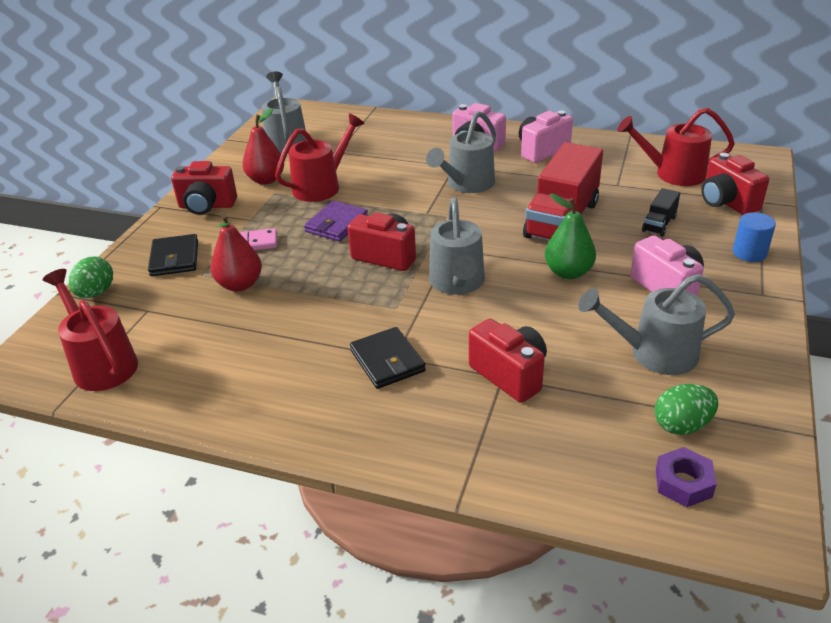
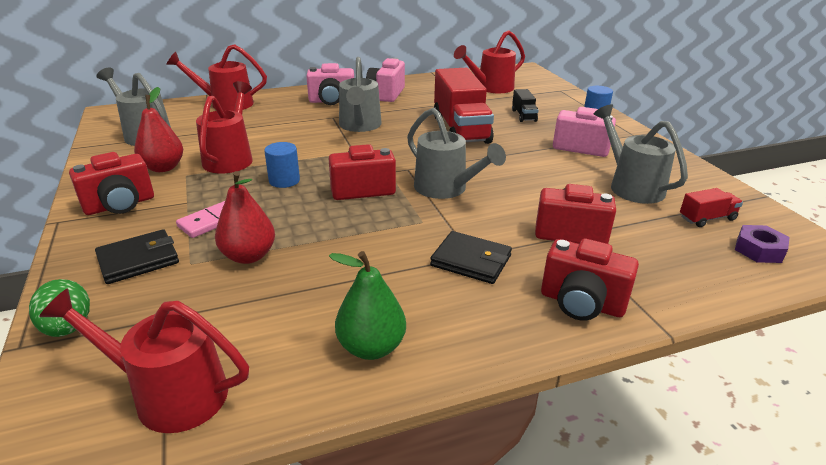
camera: 40 degrees left, 5 degrees down
(174, 258) = (138, 260): black wallet -> black wallet turned 75 degrees counterclockwise
(336, 224) = (284, 180): purple wallet -> blue cylinder
(379, 122) = (225, 104): none -> red watering can
(568, 272) = (511, 158): green pear -> green pear (371, 347)
(653, 354) = (630, 186): grey watering can -> grey watering can turned 105 degrees clockwise
(682, 425) = (707, 218): green egg -> red truck
(726, 202) = (543, 95): red camera -> red camera (581, 303)

